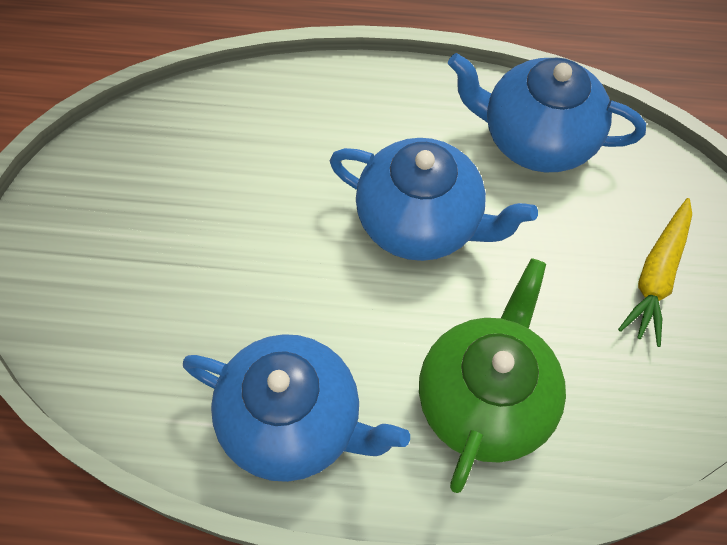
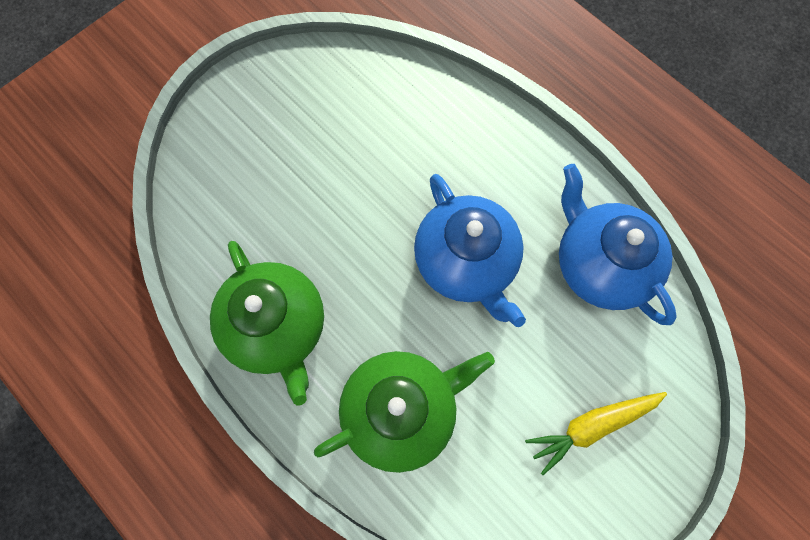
camera: 40 degrees right, 10 degrees up
(293, 422) = (277, 327): blue teapot -> green teapot

